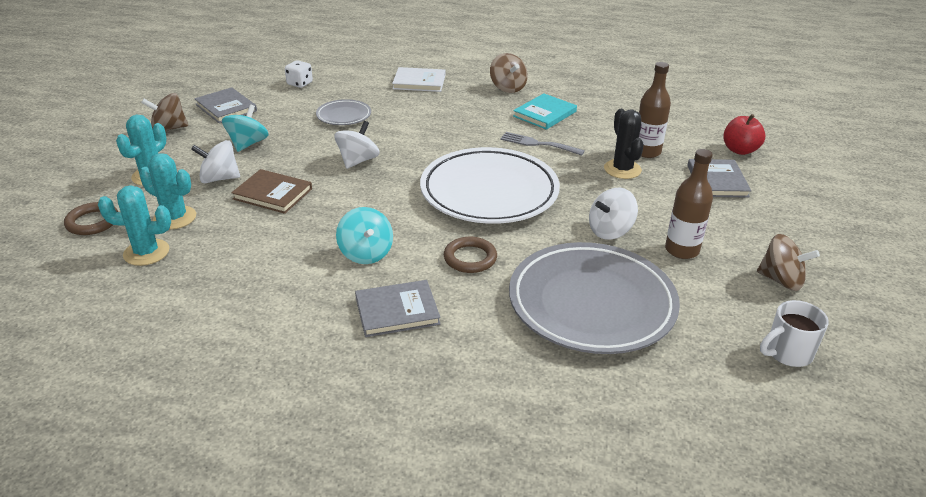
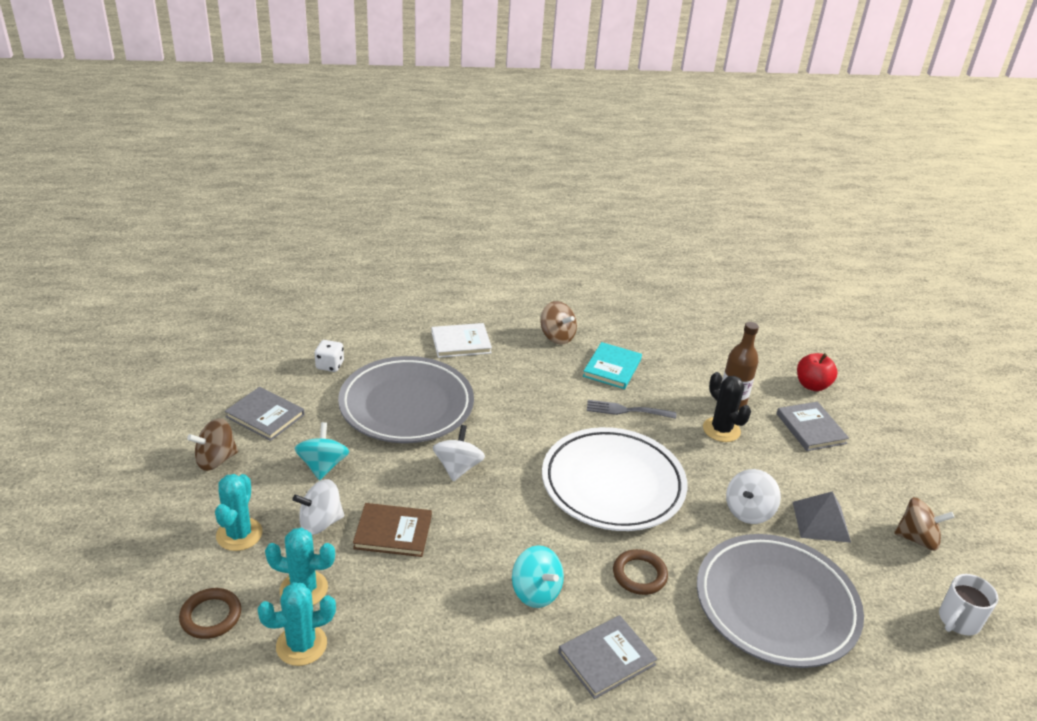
camera: 20 degrees left, 0 degrees up
(344, 116) = (406, 405): grey plate -> grey plate, size x2.17
(681, 250) = (821, 521): brown bottle -> grey pyramid

